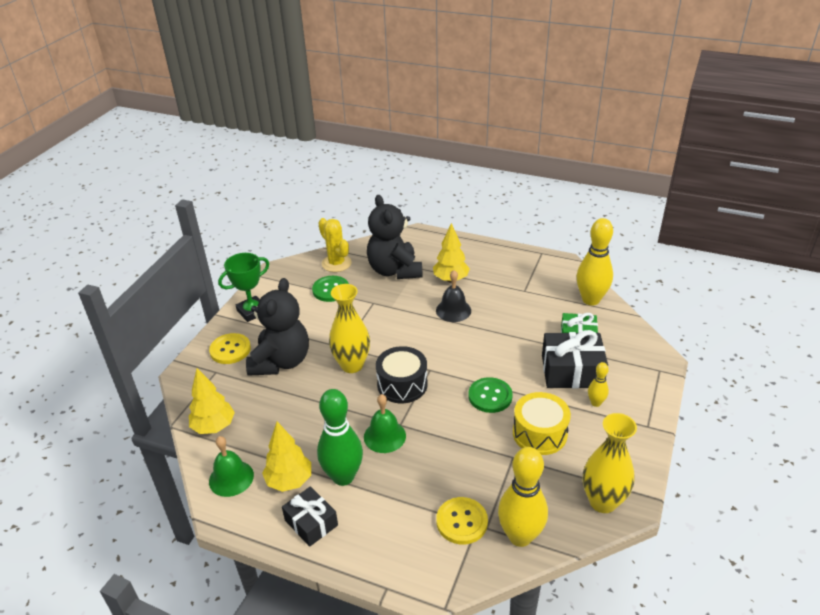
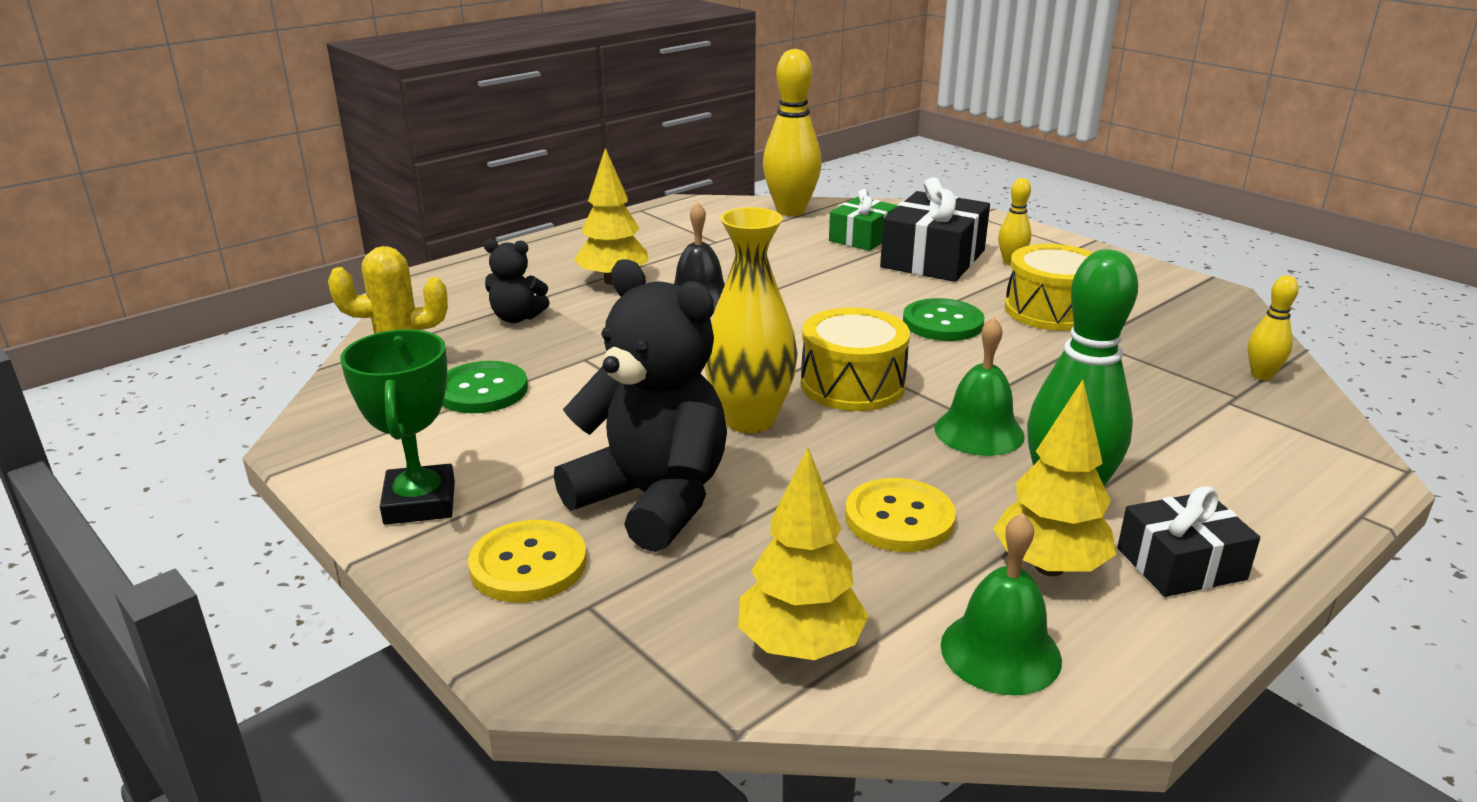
camera: 65 degrees left, 10 degrees down
(394, 270) = (517, 318): black teddy bear -> black teddy bear, size x0.48
(402, 385) = (852, 384): black drum -> yellow drum
(462, 522) = (1219, 412): yellow button -> yellow button (899, 518)
(520, 536) = (1261, 375): yellow bowling pin -> yellow bowling pin, size x0.49
(603, 501) = (1207, 307): yellow vase -> none

